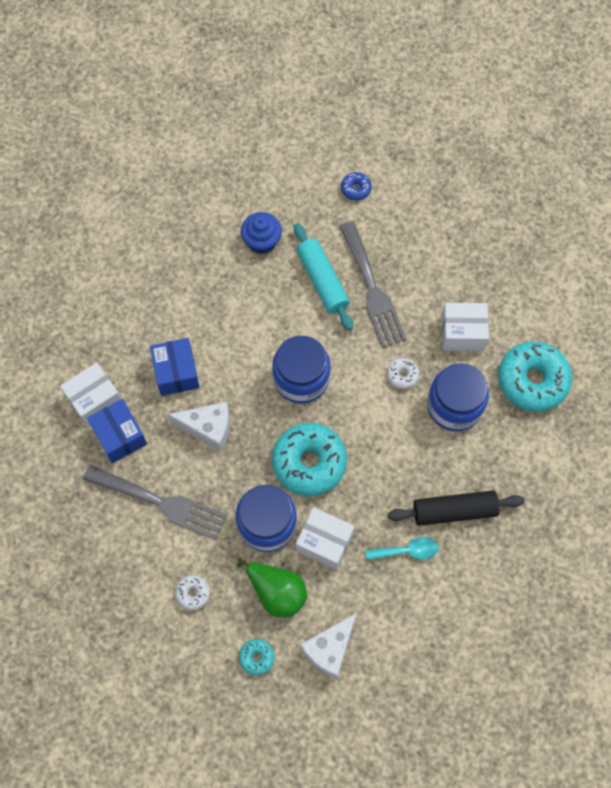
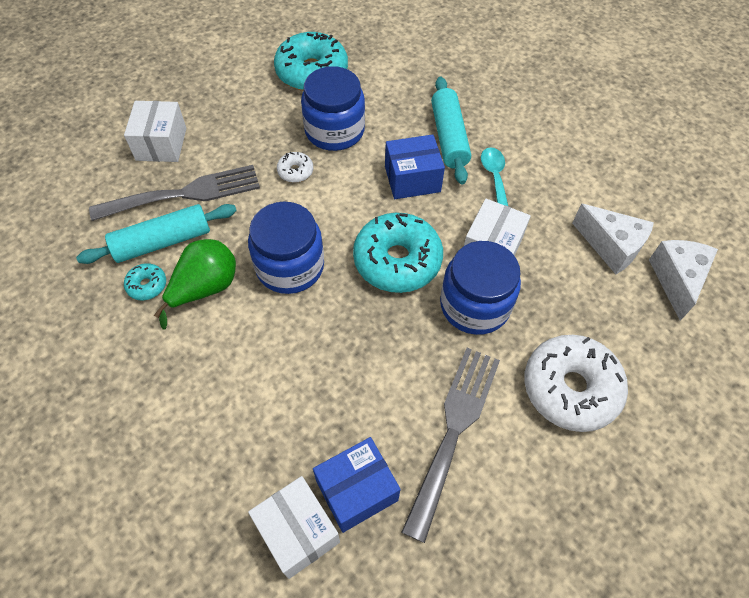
camera: 90 degrees left, 10 degrees down
(176, 372) = (266, 413): blue box -> blue box (412, 179)
(193, 593) = (570, 388): white donut -> white donut, size x2.23
(208, 428) = (350, 371): white cheese -> white cheese (676, 280)
(256, 657) = (635, 317): turquoise donut -> turquoise donut (147, 285)
(262, 241) = (88, 307): blue cupcake -> none
(276, 592) = (555, 296): green pear -> green pear (205, 288)
(356, 189) = (45, 205): blue donut -> none
(454, 511) = (449, 137): black rolling pin -> turquoise rolling pin
(462, 333) = (252, 120): white box -> white box (161, 144)

